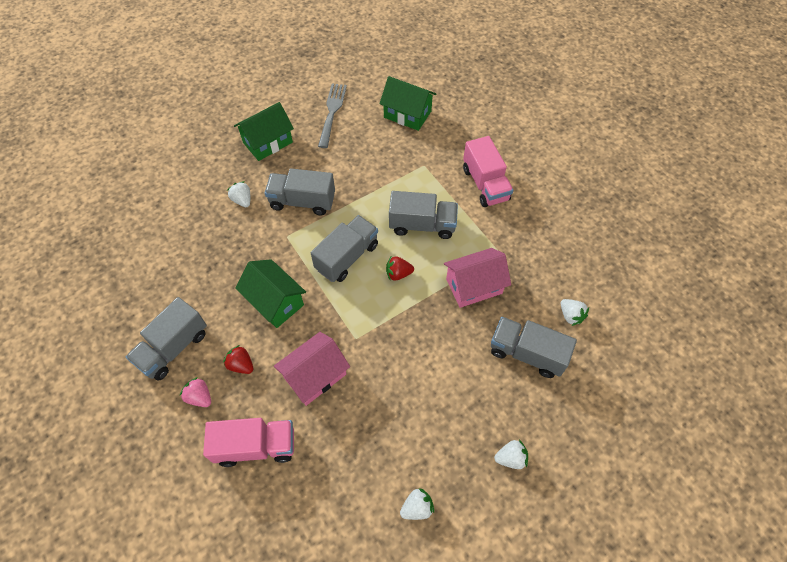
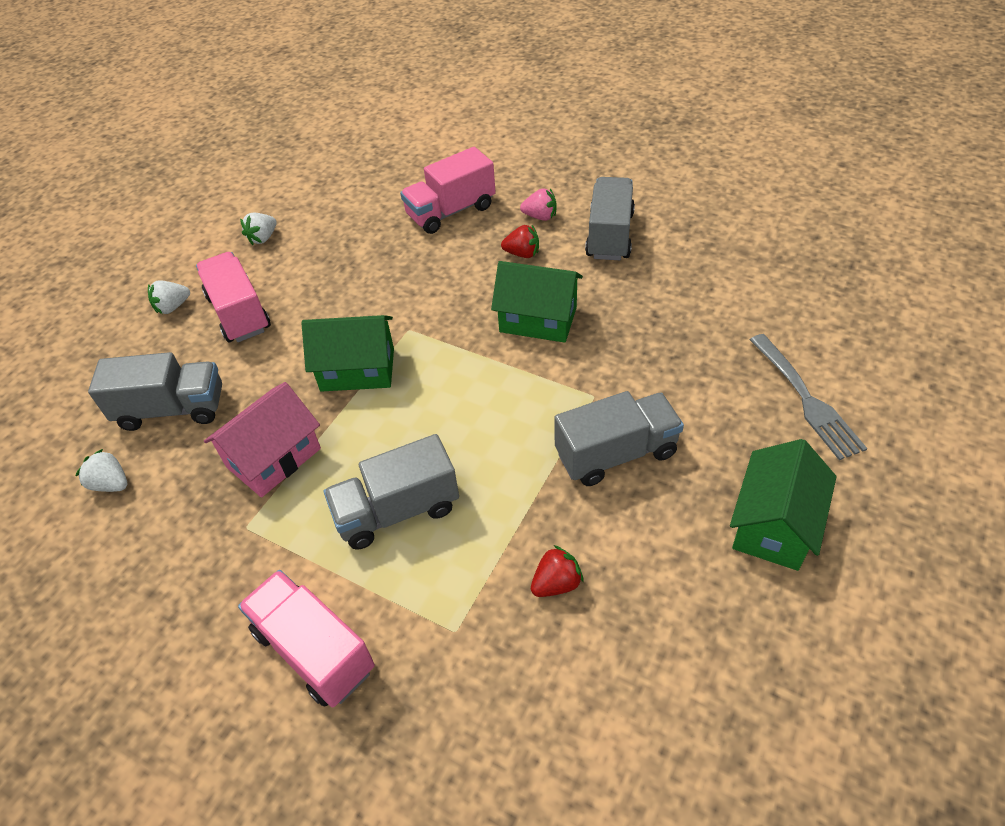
camera: 155 degrees right, 10 degrees down
(242, 200) = (707, 411): white strawberry -> none
(315, 376) = (432, 279): pink house -> none
(332, 112) = (724, 662): grey fork -> grey fork (806, 399)
(347, 257) = (485, 410): grey truck -> none
(398, 274) = (396, 423): red strawberry -> red strawberry (556, 583)
(407, 114) = (564, 750): green house -> green house (357, 369)
(462, 420) = (239, 313): none -> pink truck

